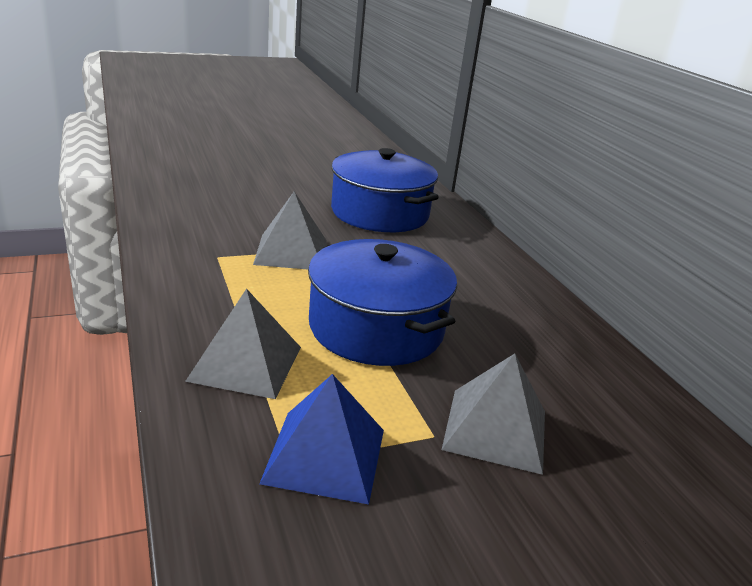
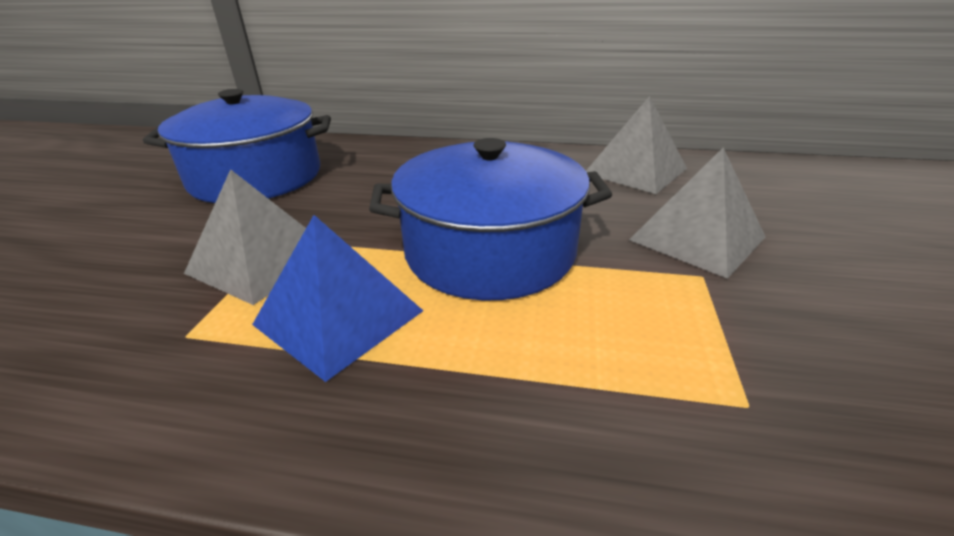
camera: 55 degrees left, 5 degrees up
(246, 363) = (506, 386): grey pyramid -> grey pyramid (635, 170)
(325, 455) = (735, 367): blue pyramid -> blue pyramid (338, 317)

